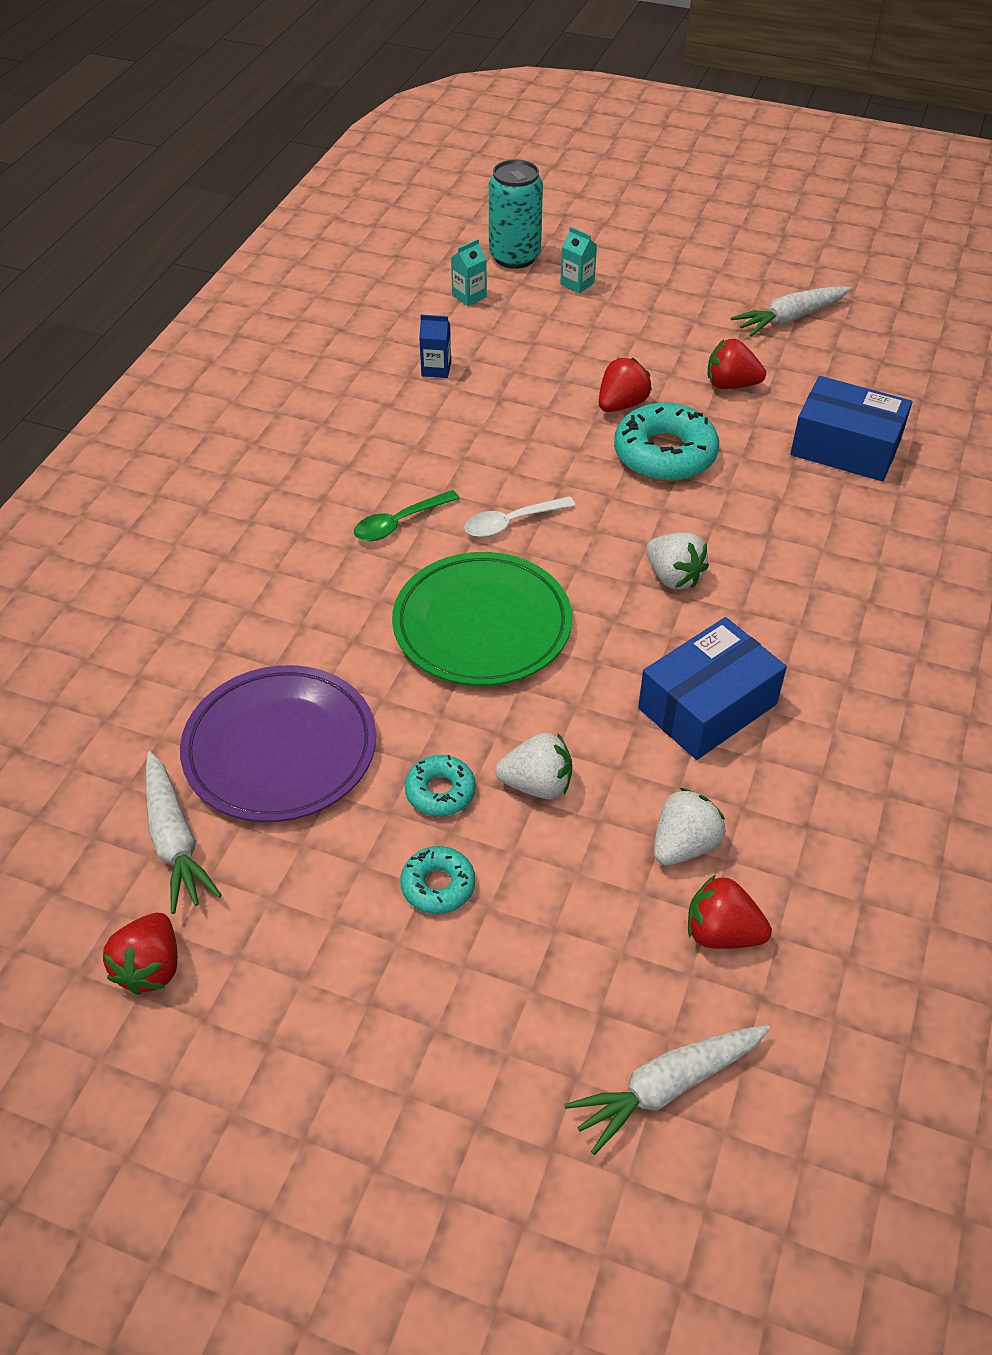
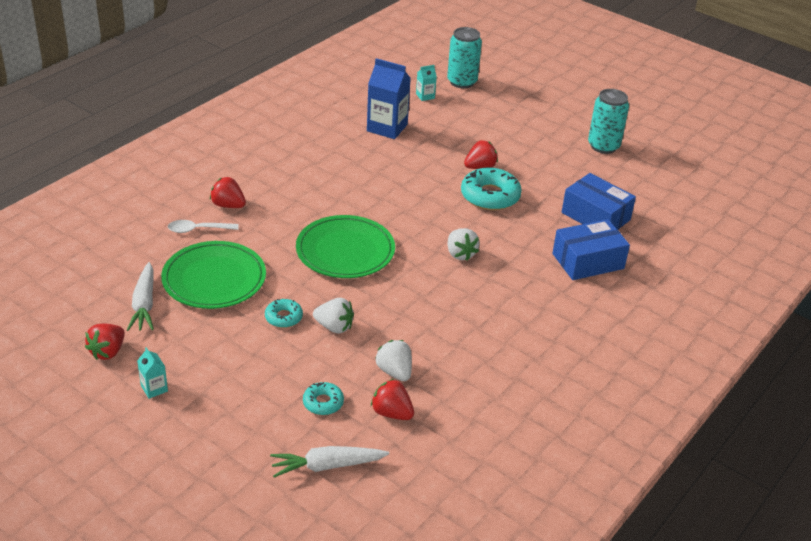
camera: 15 degrees right, 10 degrees down
(280, 749) = (214, 279): purple plate -> green plate
(399, 523) = (327, 195): green spoon -> none
(436, 369) = (387, 128): blue carton -> blue carton, size x2.05
(438, 885) = (261, 356): turquoise donut -> turquoise donut (323, 403)
(511, 523) = (387, 209): white spoon -> white spoon (198, 230)
(577, 283) = (490, 102): turquoise carton -> turquoise carton (154, 388)
(684, 845) = (394, 372): white strawberry -> white strawberry turned 90 degrees counterclockwise
(707, 706) = (443, 316): blue box -> blue box (588, 261)
(731, 385) = (548, 171): red strawberry -> red strawberry (228, 205)
(789, 319) = (603, 146): white carrot -> turquoise can

